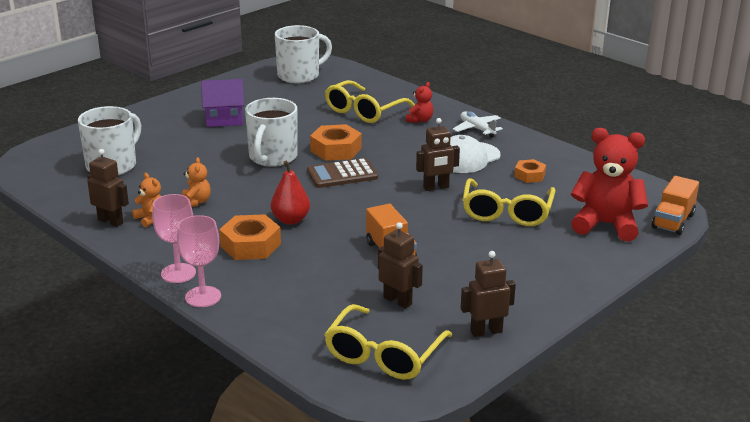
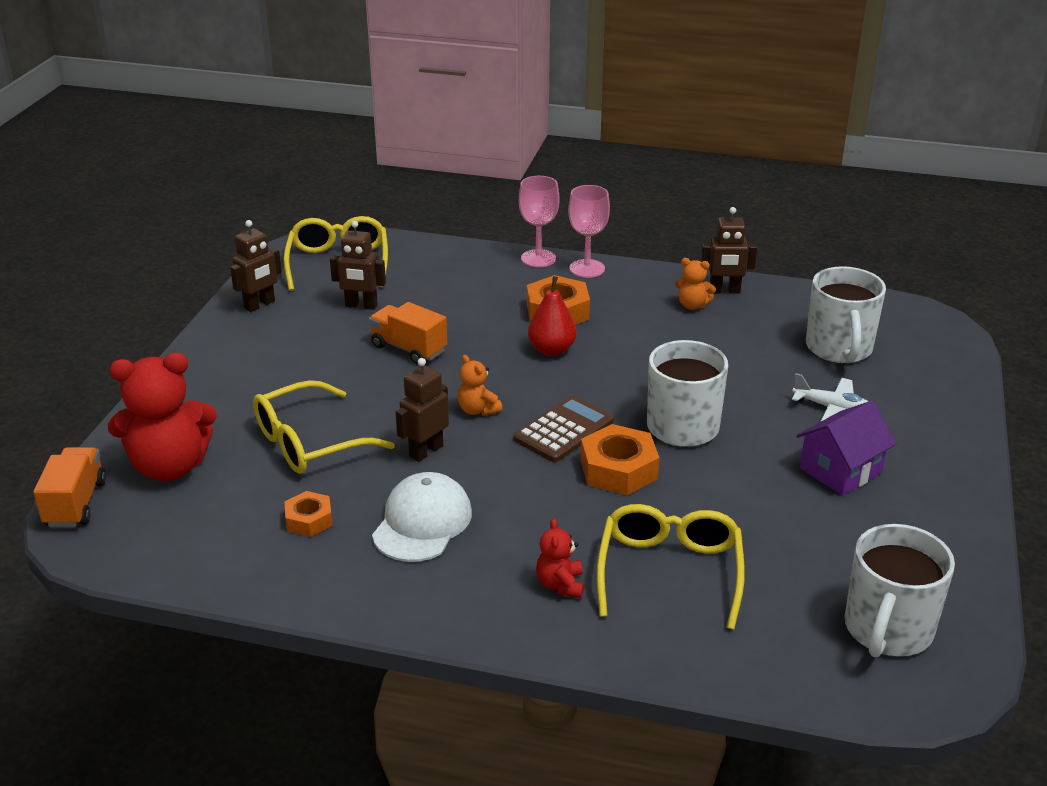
camera: 150 degrees right, 5 degrees up
(196, 202) = (677, 337): orange teddy bear -> orange teddy bear (478, 410)
(477, 129) = (450, 599): white plane -> white plane (833, 409)
(506, 212) = (309, 443): yellow glasses -> yellow glasses turned 105 degrees counterclockwise

